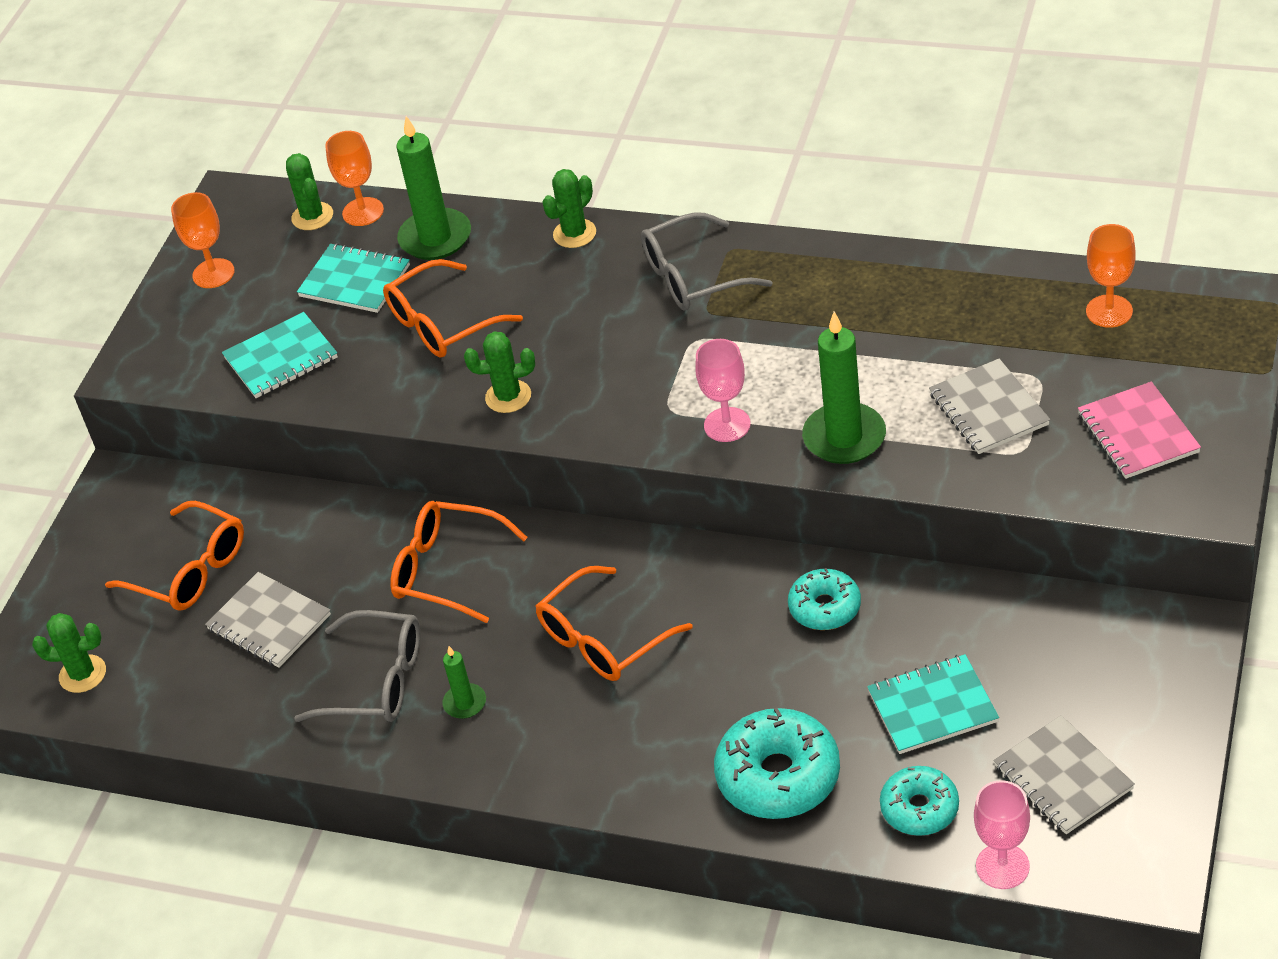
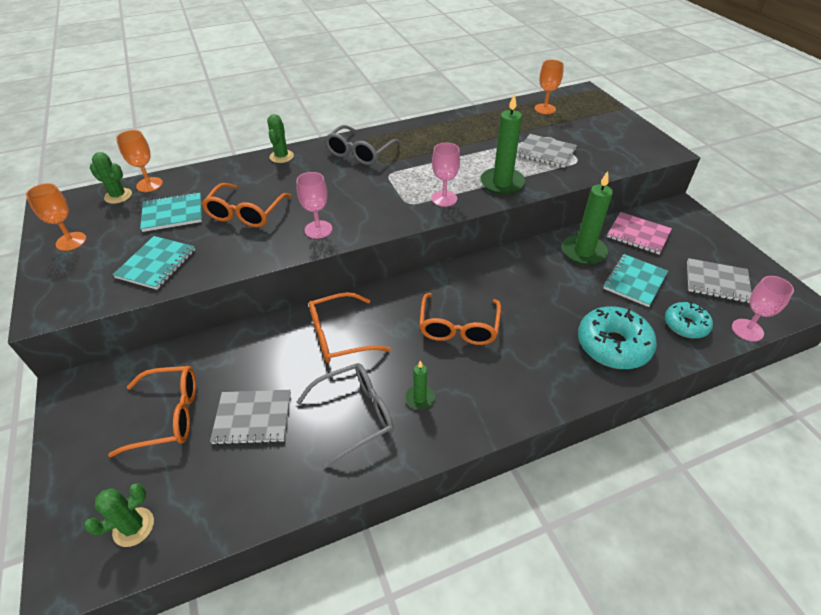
camera: 45 degrees left, 0 degrees up
(435, 238) = (205, 181): green candle -> green candle (583, 252)
(508, 397) = (318, 229): green cactus -> pink goblet
(825, 607) = (542, 265): turquoise donut -> none
(1138, 433) = (610, 139): pink notebook -> pink notebook (638, 234)

